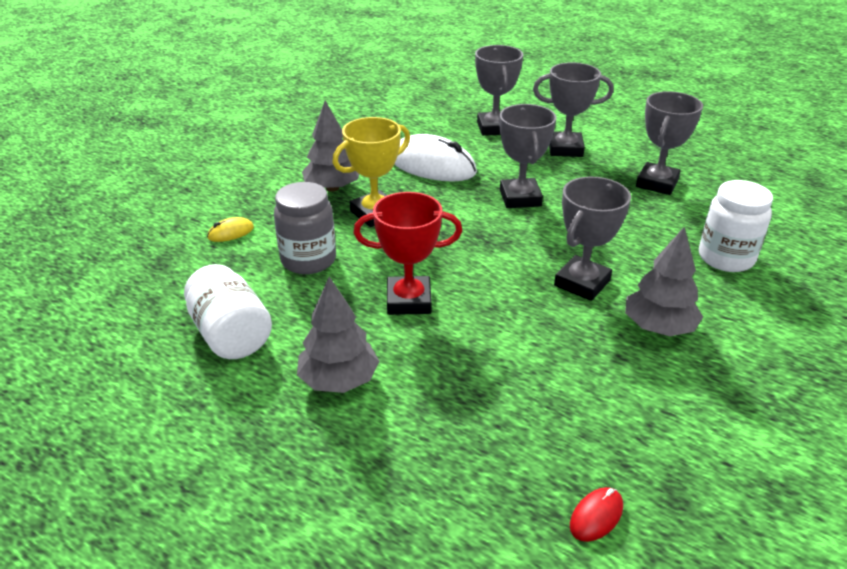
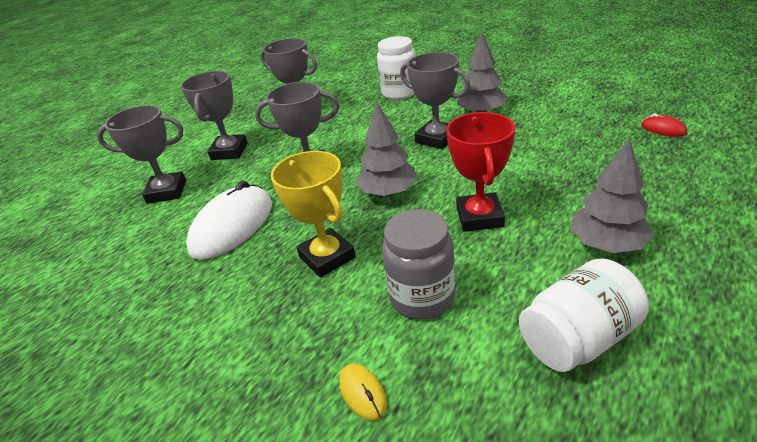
camera: 85 degrees left, 0 degrees up
(332, 188) = (262, 302): grey tree -> grey tree (388, 192)

